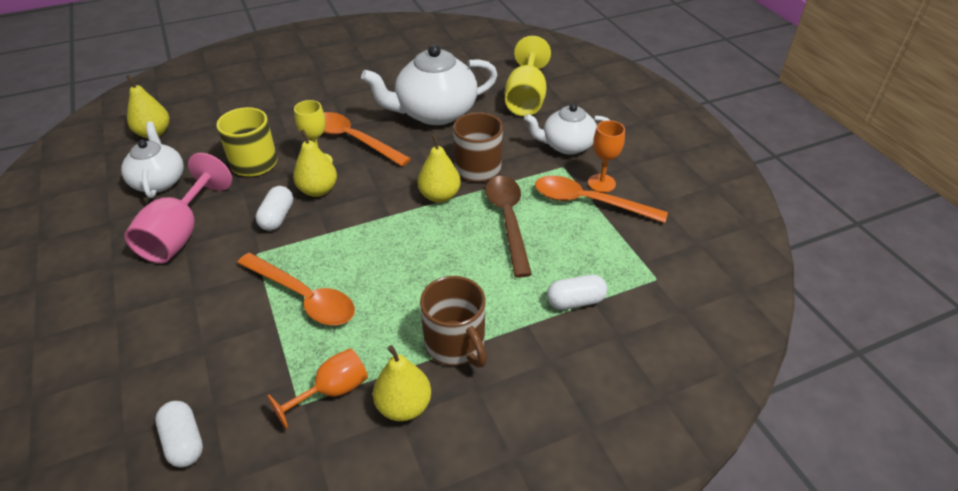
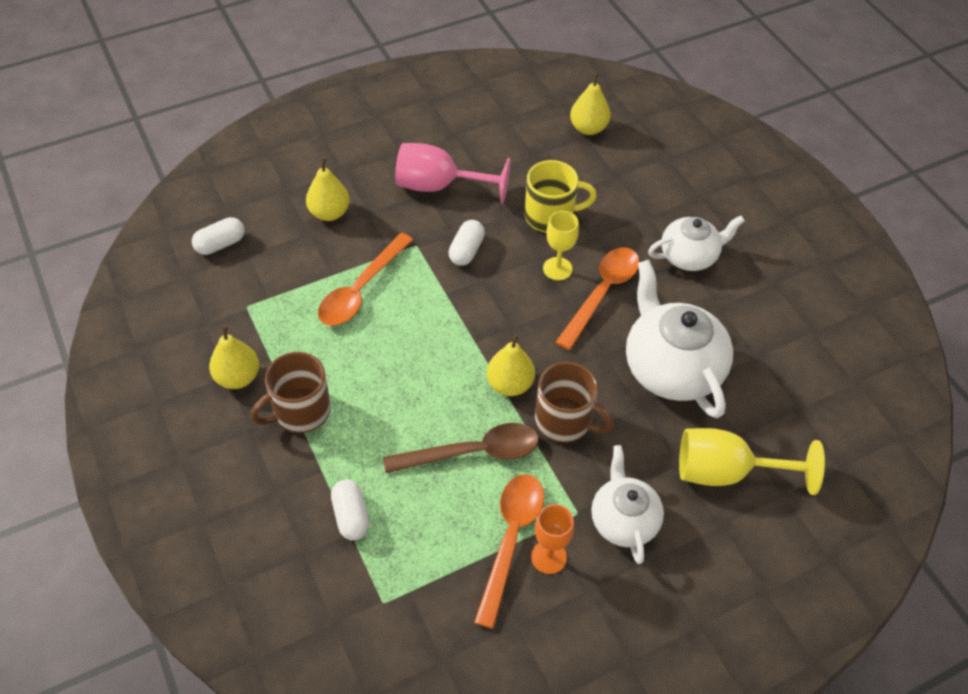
camera: 85 degrees right, 10 degrees up
(159, 181) = (512, 152): white teapot -> white teapot (689, 256)
(277, 217) = (466, 250): white capsule -> white capsule turned 75 degrees counterclockwise
(318, 190) = (510, 276): yellow pear -> yellow pear (329, 213)
(332, 391) = (257, 326): orange goblet -> none

